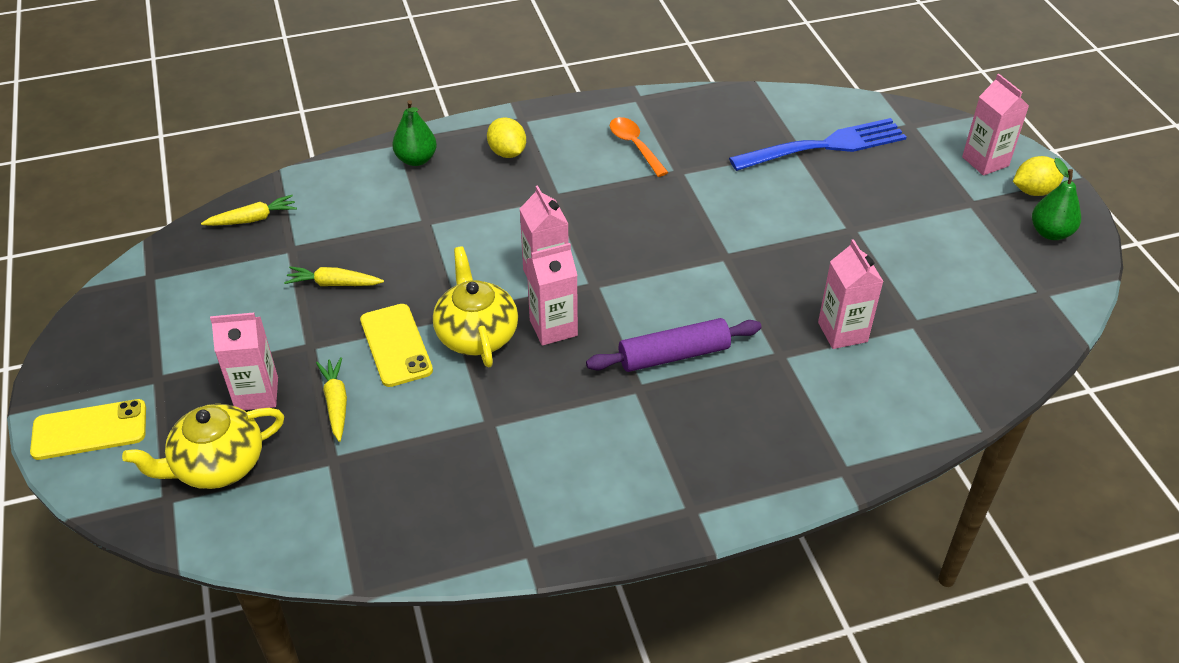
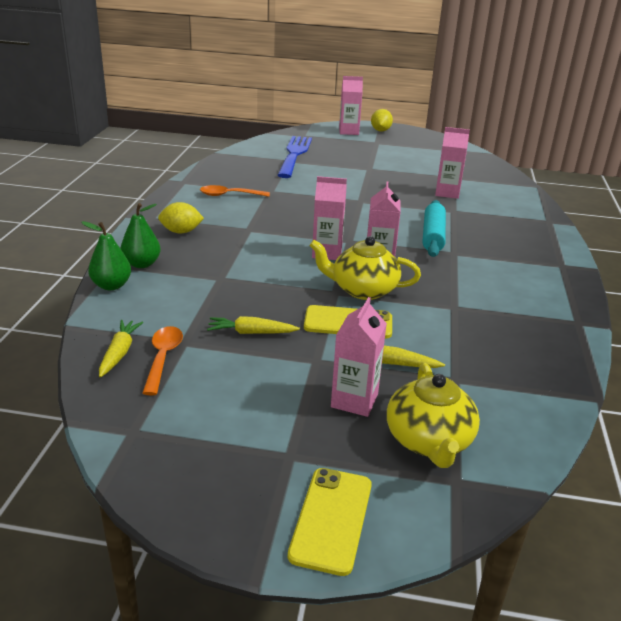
camera: 65 degrees left, 15 degrees down
(259, 247) = (163, 358): none -> orange spoon
(334, 284) = (251, 333): yellow carrot -> yellow carrot turned 60 degrees clockwise
(674, 355) = (433, 236): purple rolling pin -> turquoise rolling pin
(1050, 233) = (413, 137): green pear -> green pear (111, 285)

